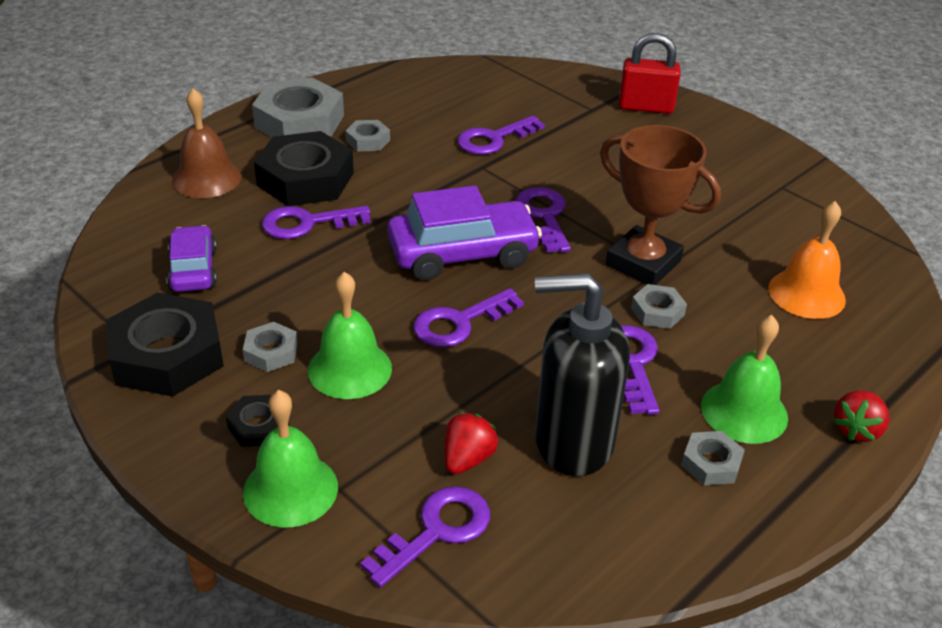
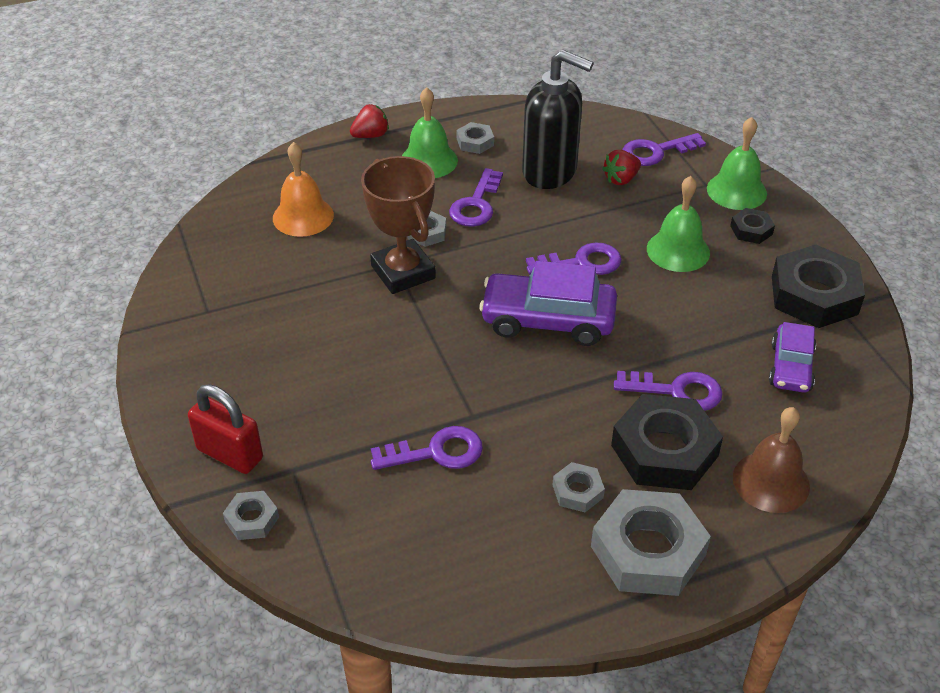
camera: 155 degrees left, 5 degrees up
(271, 352) = (734, 277): grey nut -> grey nut (252, 519)
(544, 216) = (451, 339): purple key -> none

